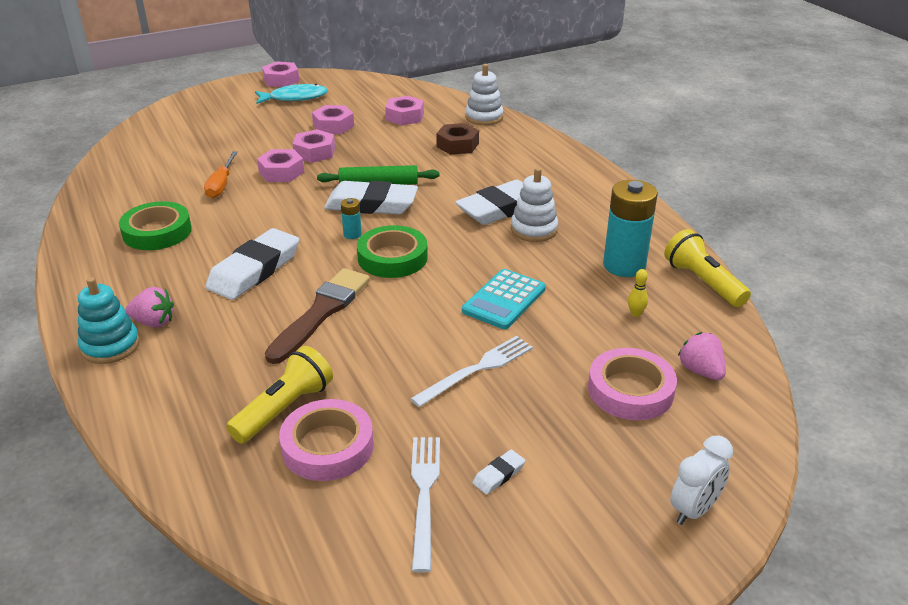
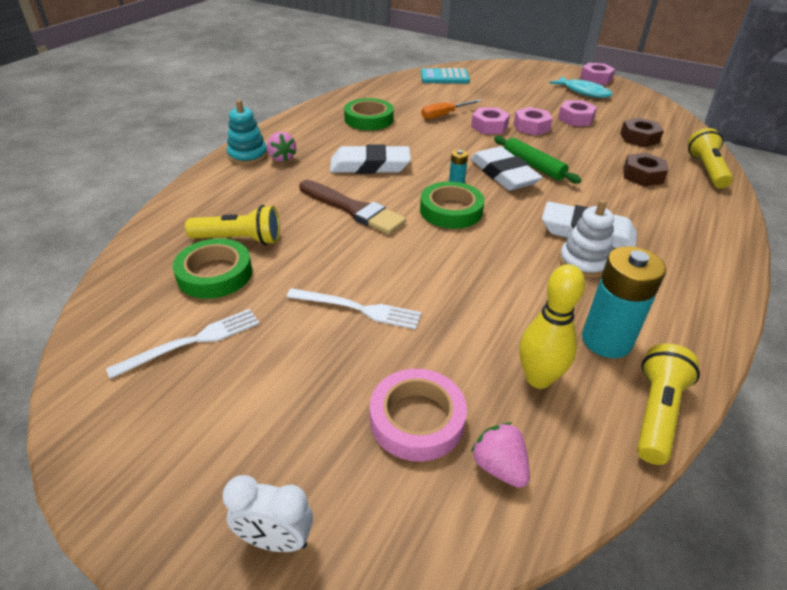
camera: 55 degrees right, 5 degrees up
(321, 312) = (353, 209): brown brush -> brown brush turned 45 degrees clockwise
(327, 446) = (215, 274): pink tape -> green tape
(405, 116) = (639, 138): pink nut -> brown nut
(484, 117) = (706, 170): white stacking toy -> yellow flashlight
(498, 475) = (239, 374): white eraser -> none
(504, 300) = (463, 286): turquoise calculator -> turquoise calculator (444, 77)
(635, 314) = (538, 378): yellow bowling pin -> yellow bowling pin, size x2.30
(700, 371) = (499, 467): pink strawberry -> pink strawberry turned 60 degrees counterclockwise

